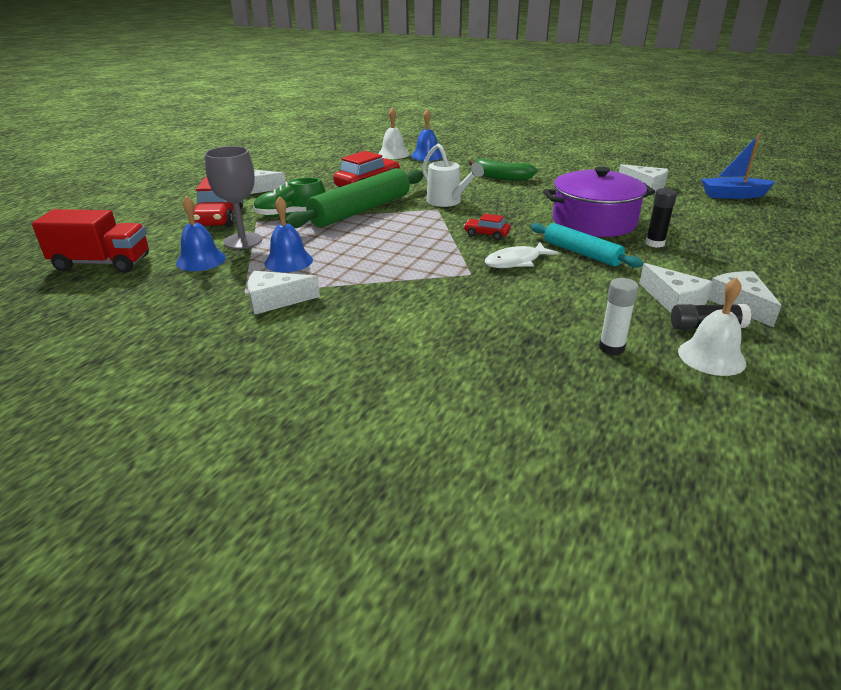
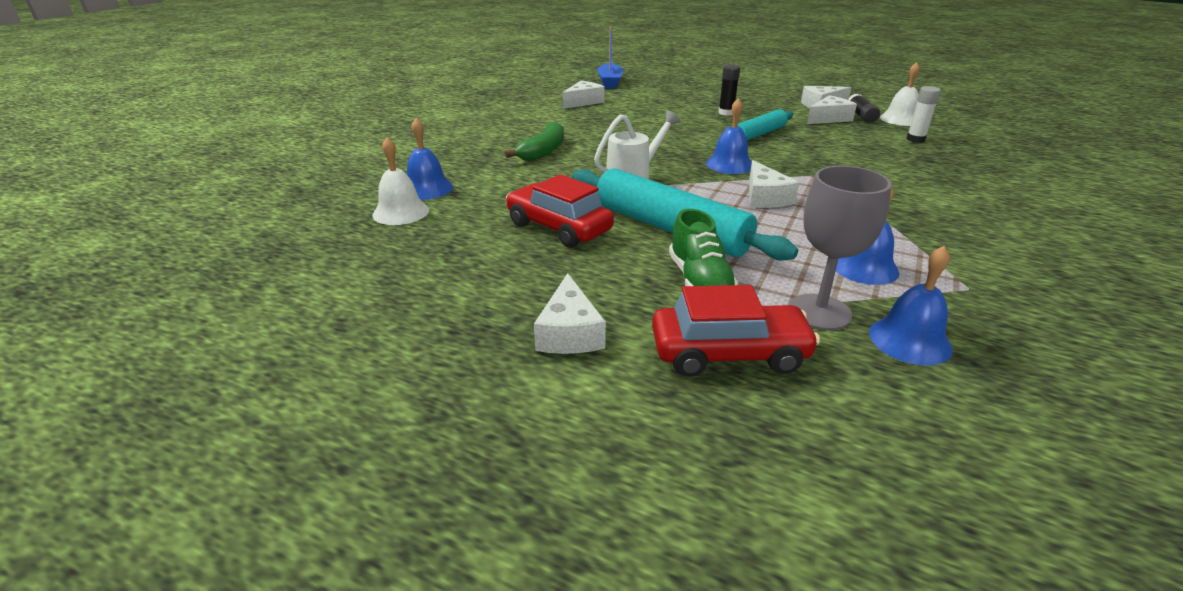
camera: 90 degrees left, 0 degrees up
(102, 263) = (1005, 461): red truck -> none
(275, 300) = (970, 265): white cheese -> white cheese (765, 197)
(361, 210) = (670, 229): green rolling pin -> turquoise rolling pin
(486, 234) = (729, 164): red car -> blue bell
(516, 262) = (790, 156): white fish -> none
(594, 222) = (682, 125): purple pot -> none

